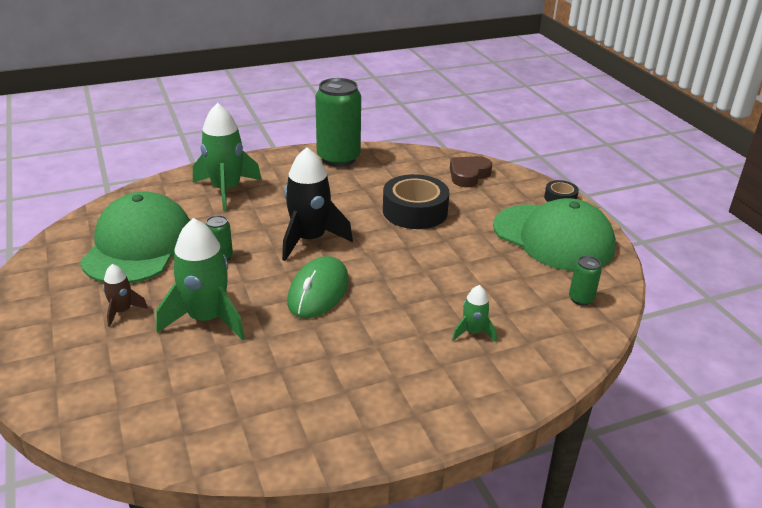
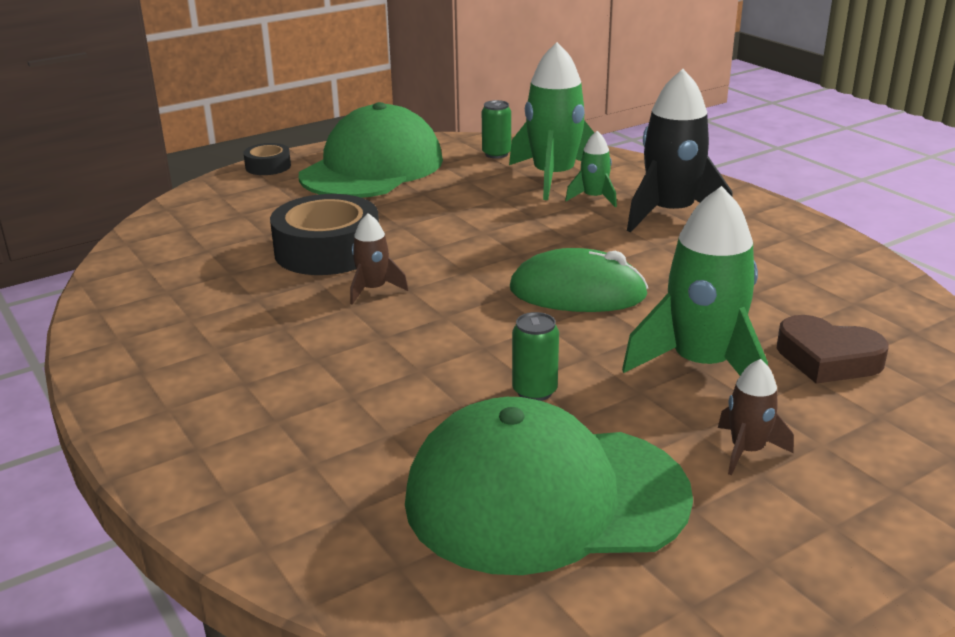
camera: 100 degrees left, 5 degrees down
(226, 190) = (287, 441): green rocket -> green rocket (554, 177)
(309, 240) = (444, 320): black rocket -> black rocket (671, 214)
(338, 158) = (134, 337): green can -> none
(357, 222) = (373, 289): none -> brown rocket
(468, 175) = (202, 222): brown heart -> brown heart (827, 358)

